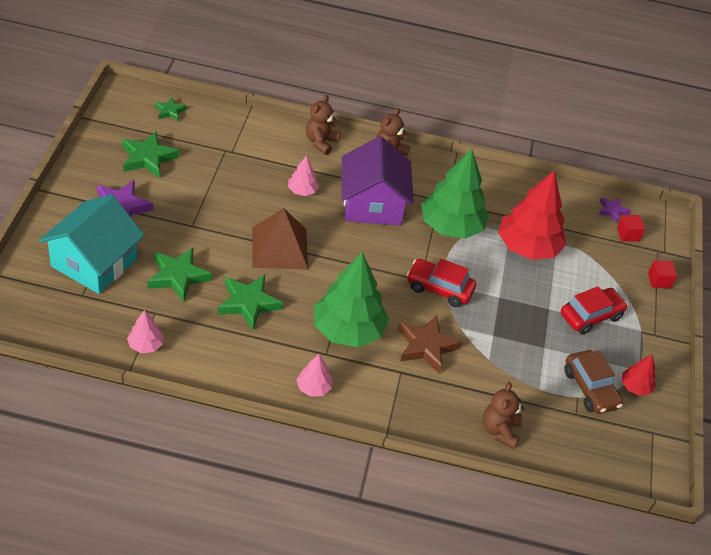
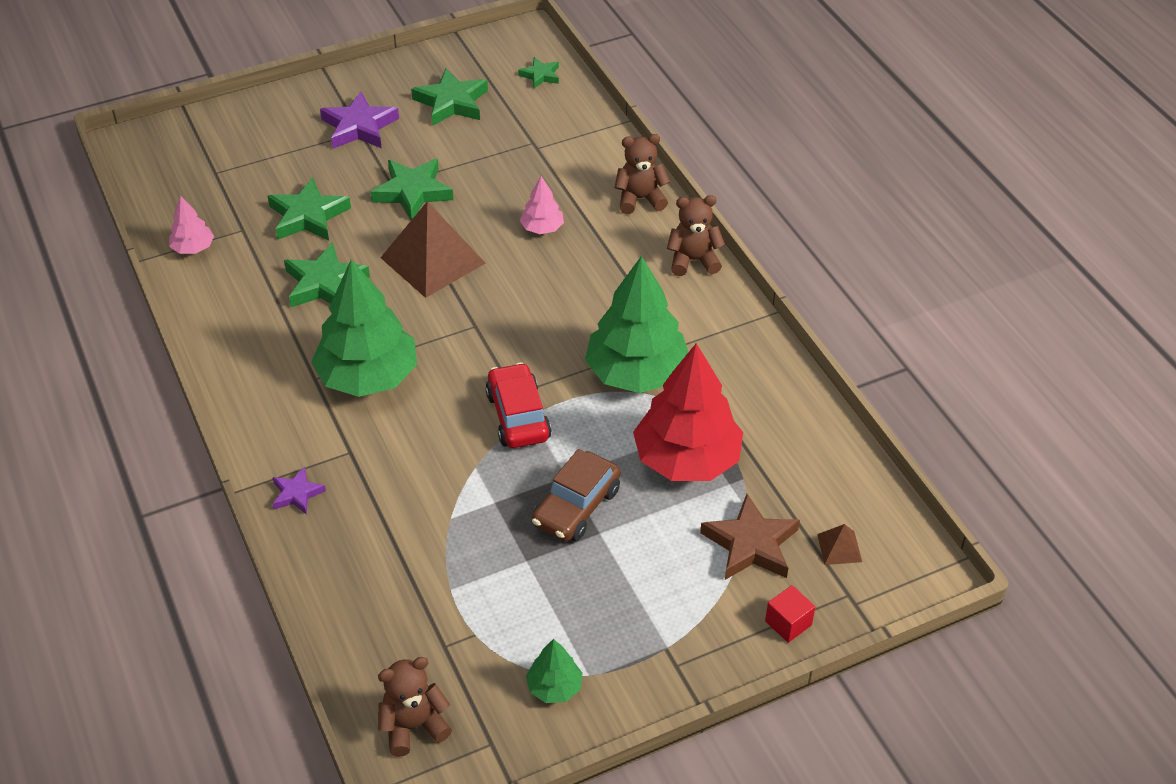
camera: 60 degrees right, 0 degrees up
(94, 263) = (265, 155): turquoise house -> none
(210, 221) = (413, 192): none -> green star
(313, 387) = (256, 395): pink tree -> none
(372, 204) = (591, 291): purple house -> none
(426, 346) = (412, 452): brown star -> brown star (751, 544)
(499, 430) = (345, 584): brown teddy bear -> brown teddy bear (413, 726)
(590, 389) = (502, 640): brown car -> brown car (576, 507)
(591, 316) = (633, 581): red car -> none
(612, 211) = (866, 509): purple star -> purple star (297, 494)
(628, 234) = (839, 548): red cube -> brown pyramid
(635, 387) = (554, 687): red tree -> green tree

